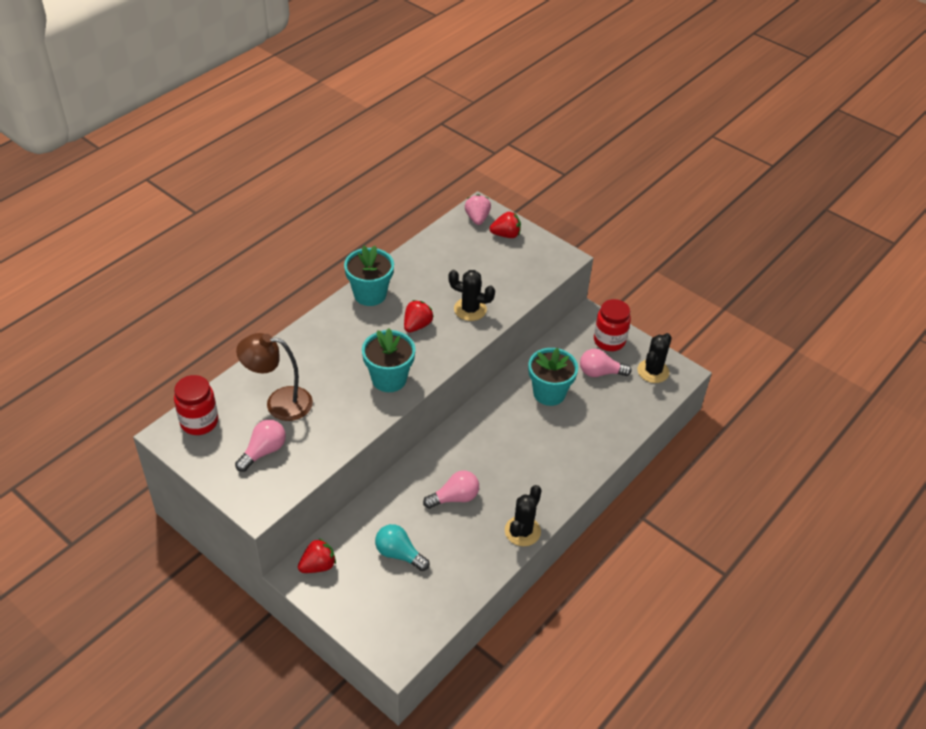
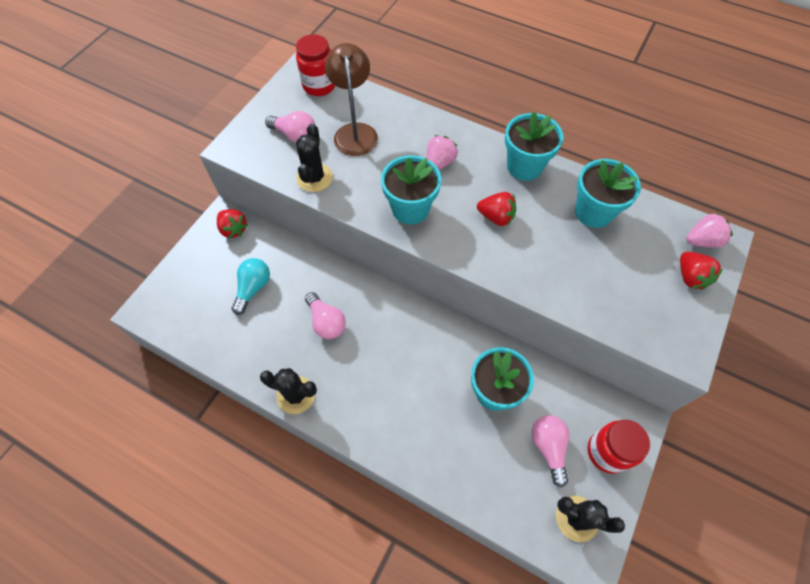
camera: 80 degrees right, 15 degrees up
(344, 348) = (439, 163): none -> pink strawberry
(432, 267) = (593, 212): none -> turquoise flower pot
(470, 309) = (542, 263): black cactus -> black cactus (314, 178)

